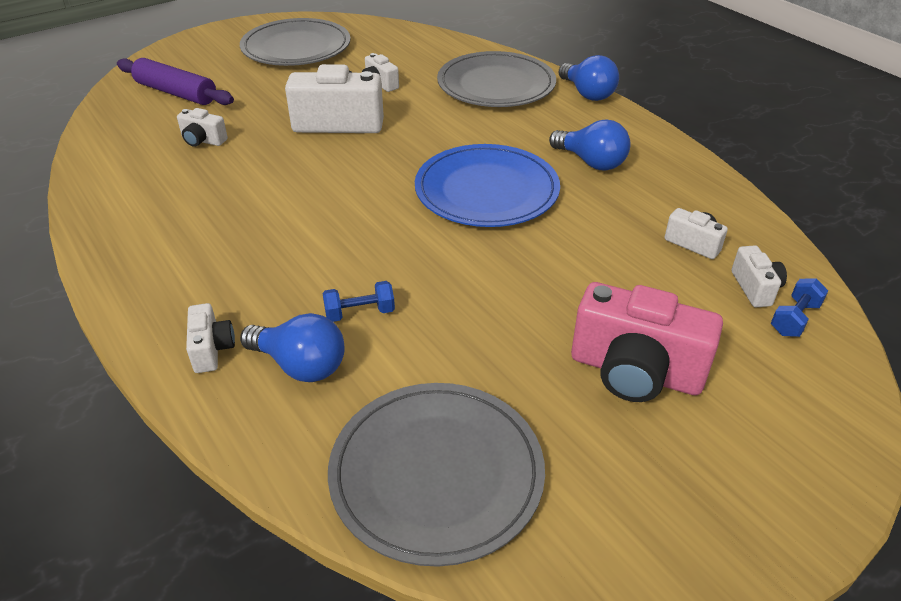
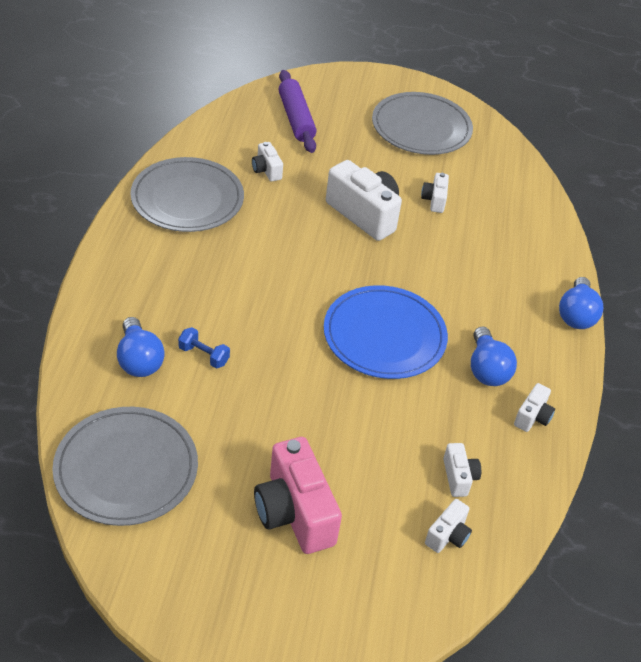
camera: 40 degrees right, 5 degrees up
(211, 349) = (111, 316): white camera -> white camera (532, 417)
(496, 85) = (518, 258): grey plate -> grey plate (187, 199)
(794, 319) = (438, 572): blue dumbbell -> none

